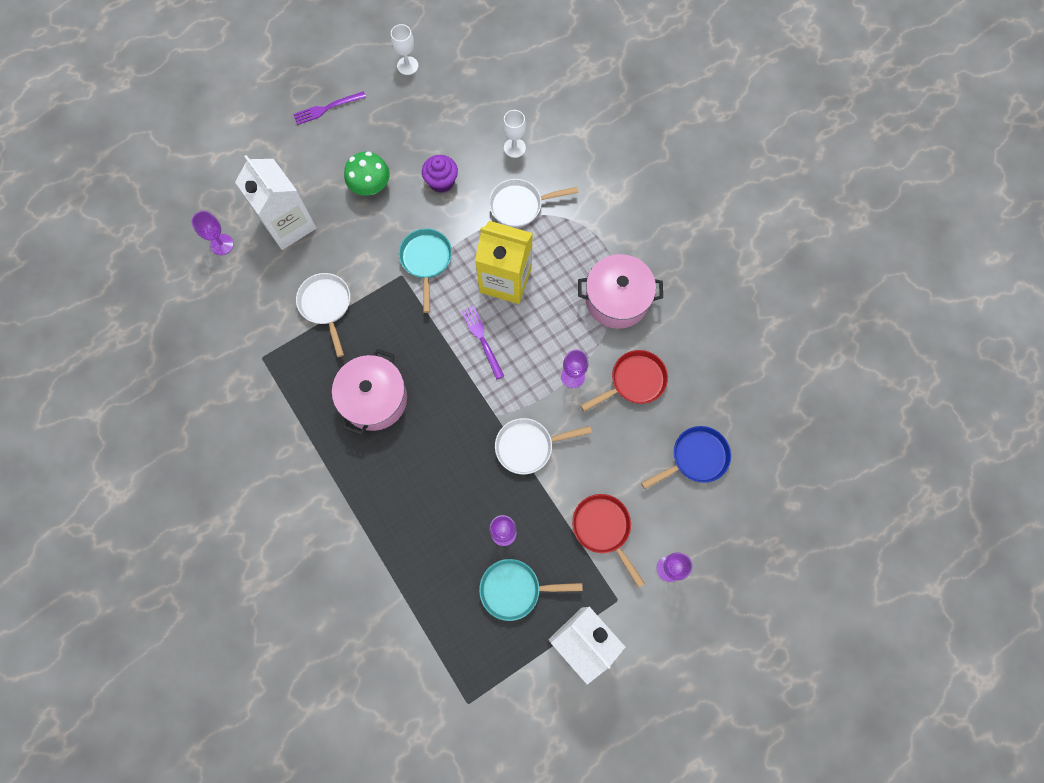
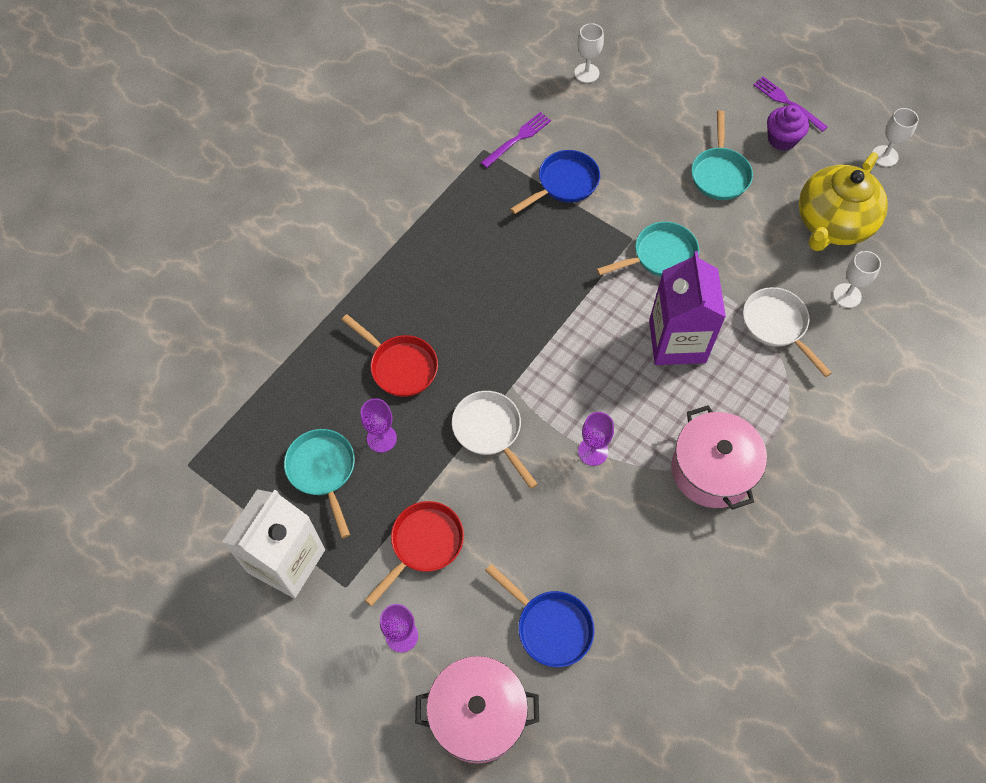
camera: 70 degrees right, 10 degrees down
(222, 244) = (586, 73): purple goblet -> white goblet
(288, 224) = (637, 119): white carton -> none
(326, 305) = (564, 183): white pan -> blue pan
(371, 186) = (719, 174): green mushroom -> turquoise pan
(374, 399) = (481, 263): pink pot -> pink pot (477, 715)
(441, 182) = (762, 237): purple cupcake -> purple cupcake (782, 139)
(450, 129) = (832, 224): none -> yellow teapot
(482, 339) = (595, 341): purple fork -> purple fork (518, 138)
(505, 280) = (677, 341): yellow carton -> purple carton
(634, 381) = (617, 523): red pan -> red pan (400, 366)

